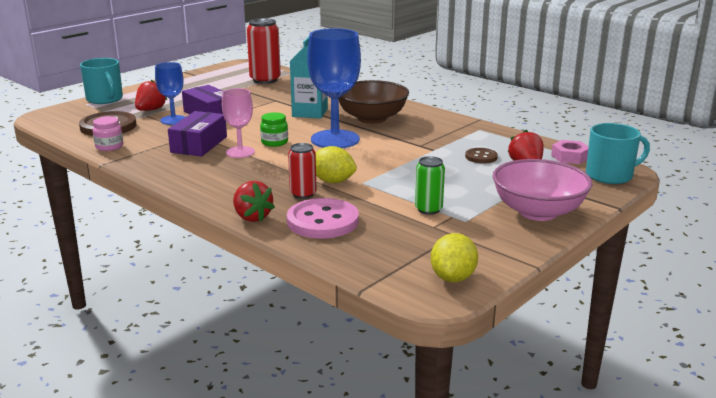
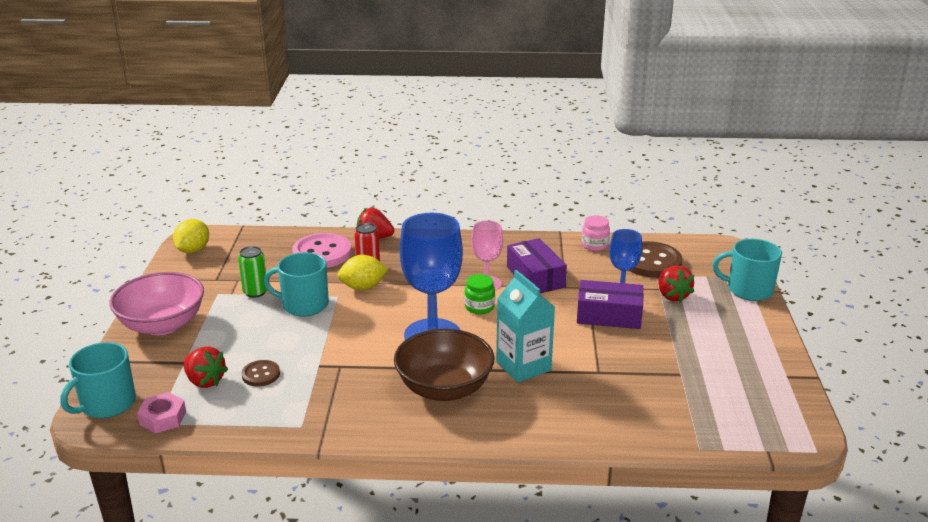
camera: 140 degrees right, 5 degrees up
(265, 80) = (692, 408): red can -> none
(398, 186) = (304, 305): none -> turquoise mug
(453, 277) = (193, 250): yellow lemon -> yellow lemon turned 45 degrees clockwise

